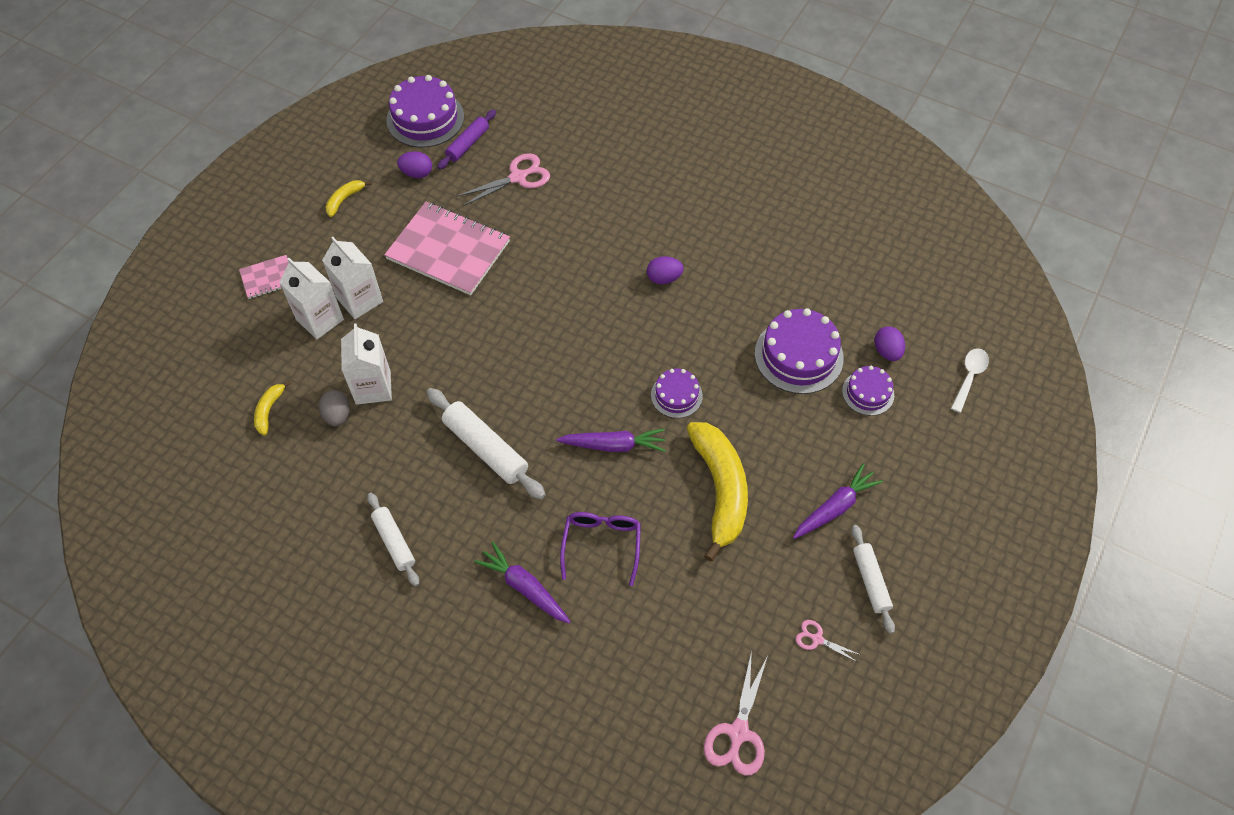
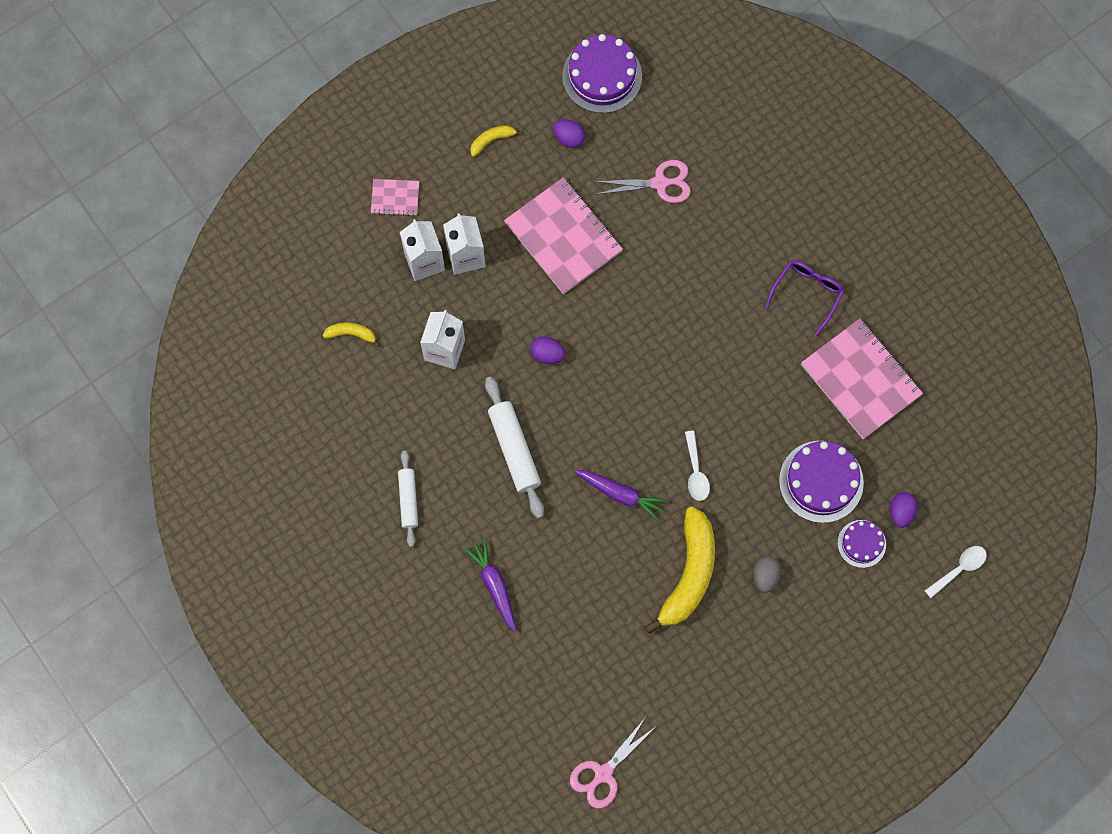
camera: 25 degrees right, 15 degrees up
(269, 410) = (351, 334): yellow banana -> yellow banana turned 60 degrees clockwise
(337, 415) = (405, 364): grey egg -> grey egg (765, 576)
(468, 144) = (629, 124): purple rolling pin -> none
(601, 544) = (570, 577): purple glasses -> purple glasses (807, 293)
(664, 278) = (742, 351): purple egg -> purple egg (547, 354)
(676, 395) = (696, 472): purple cake -> white spoon
(784, 259) = (861, 380): none -> pink notebook
(817, 639) = (701, 732): pink scissors -> none
(835, 507) = (775, 632): purple carrot -> none
(870, 581) = (769, 706): white rolling pin -> none

